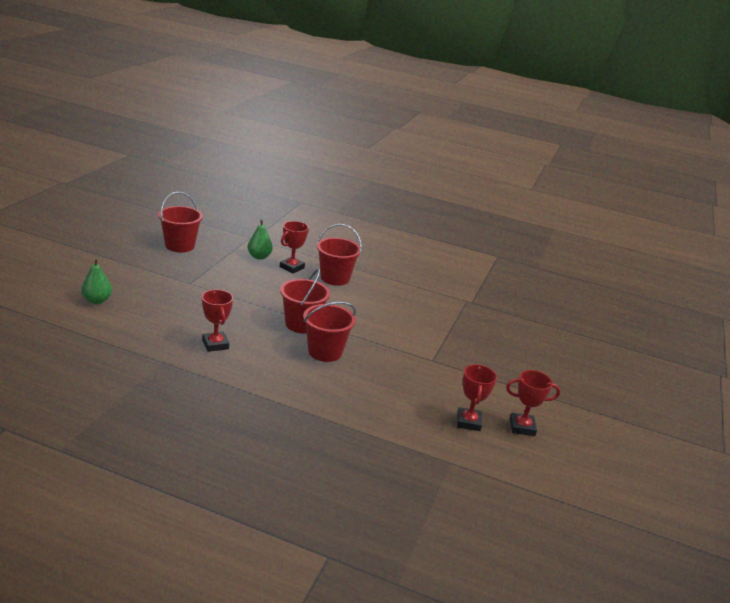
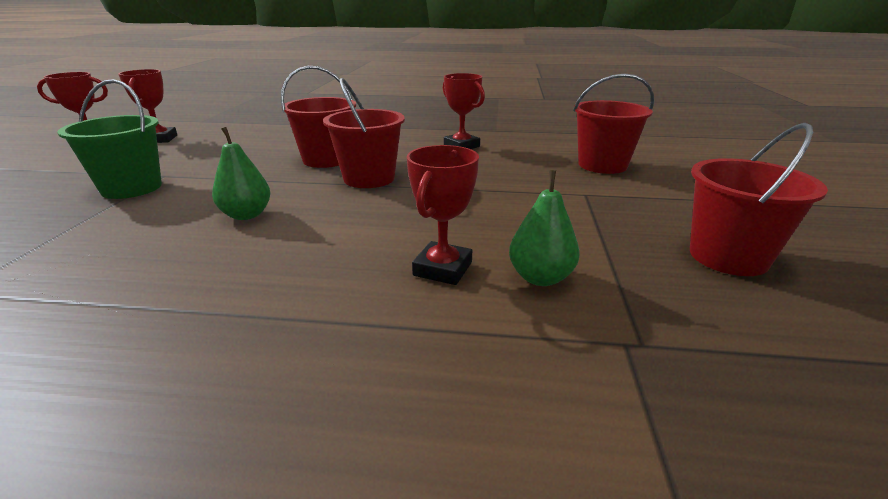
camera: 170 degrees right, 0 degrees up
(97, 300) = (646, 155): green pear -> green pear (246, 215)
(335, 278) = (327, 268): red bucket -> red bucket (602, 165)
(444, 350) = (132, 188): none -> green bucket

